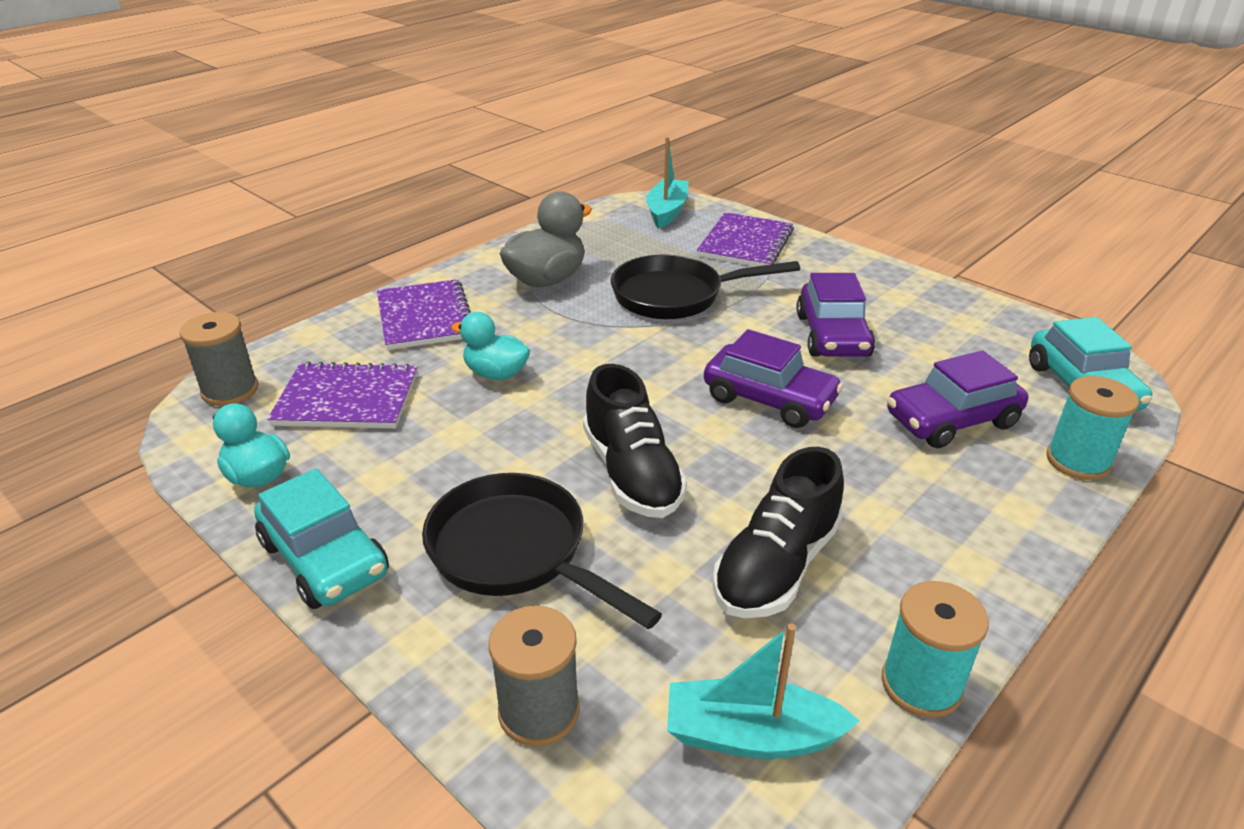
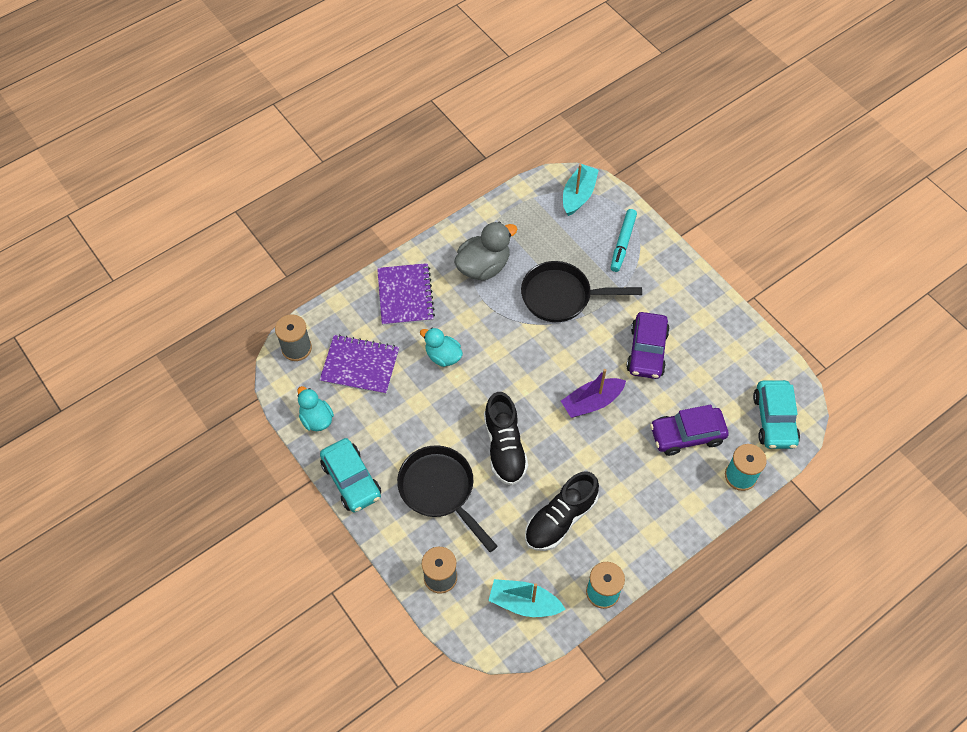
camera: 10 degrees right, 25 degrees up
(746, 243) = (622, 243): purple notebook -> turquoise marker
(769, 399) = (592, 402): purple car -> purple boat

